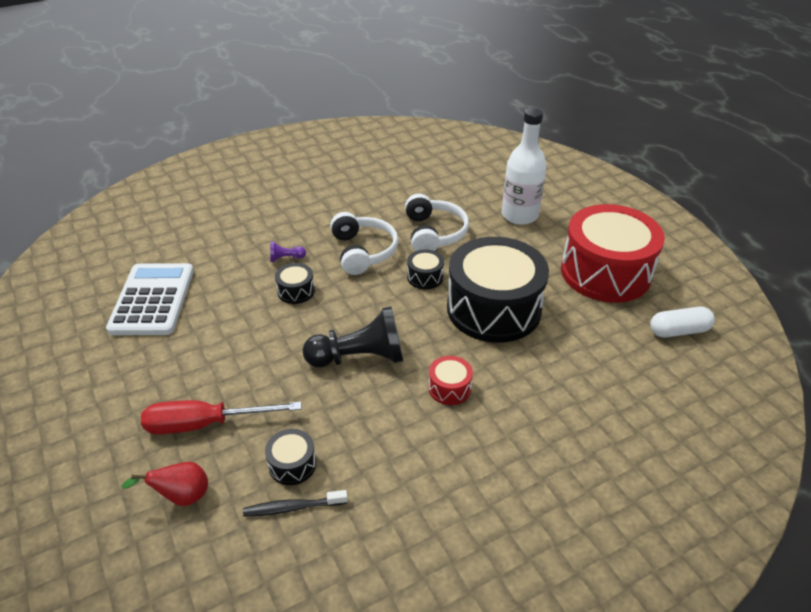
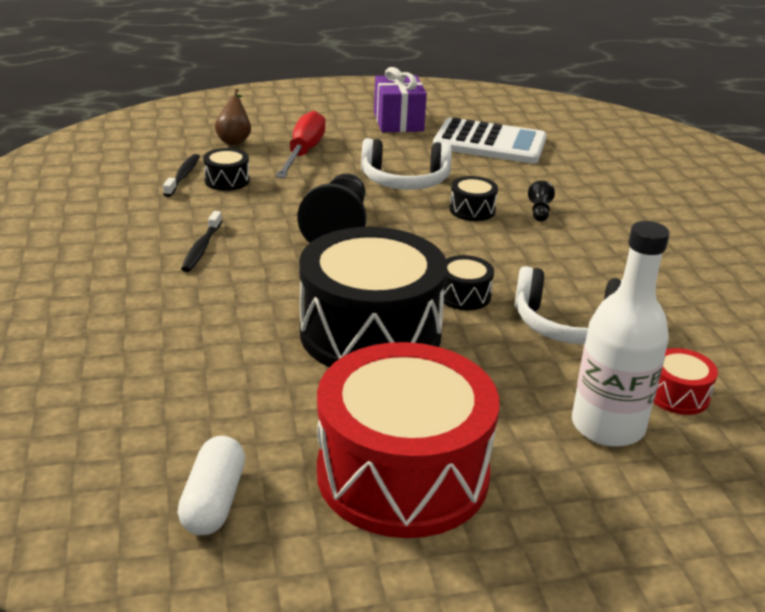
camera: 105 degrees right, 10 degrees down
(104, 370) = (398, 122): none -> purple gift
(182, 496) = (234, 140): red pear -> brown pear
(286, 258) = (539, 212): purple pawn -> black pawn
(363, 251) = (538, 262): white headphones -> white headphones (405, 181)
(433, 433) = (201, 248): none -> black toothbrush
(449, 388) = (254, 270): red drum -> red drum (677, 395)

